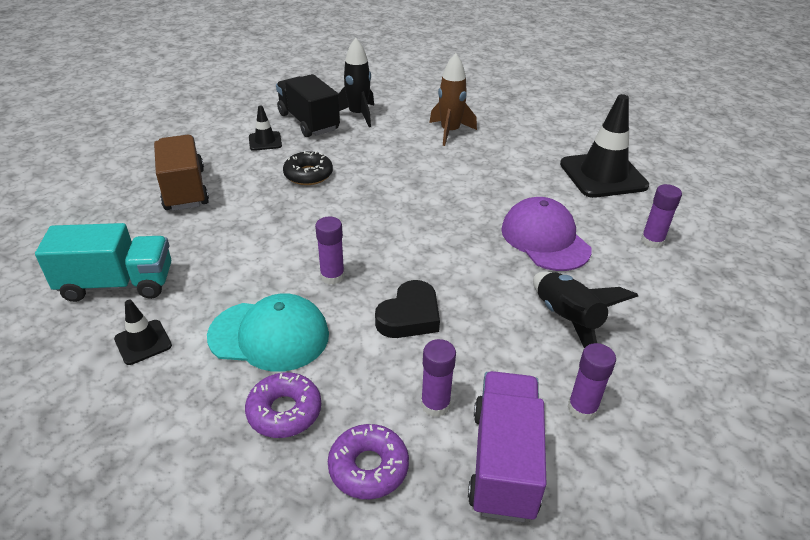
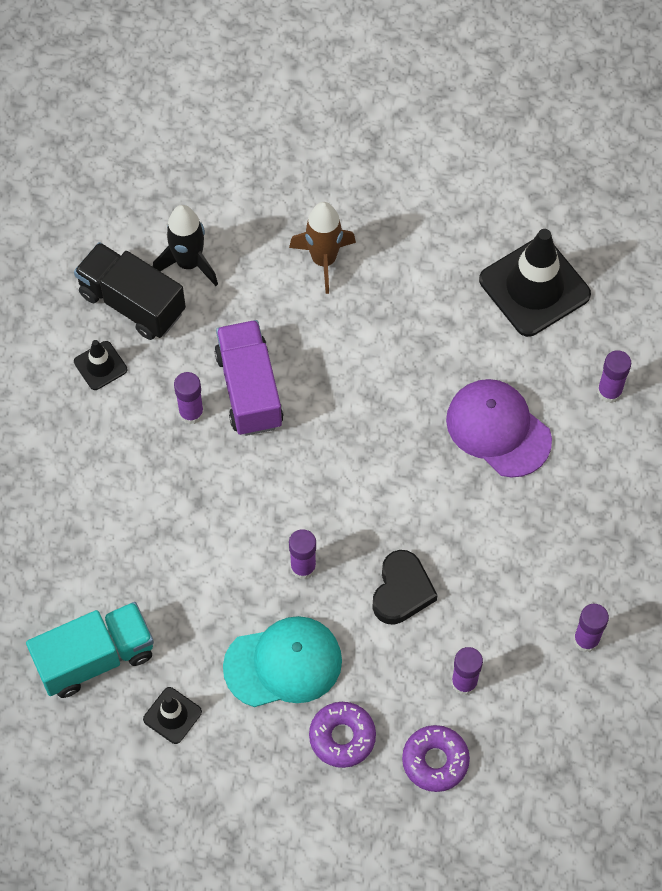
camera: 20 degrees left, 25 degrees up
(185, 189) = (63, 493): brown truck -> none
(308, 175) = (191, 413): black donut -> purple glue stick
(503, 462) = (537, 715): purple truck -> purple truck (249, 389)
(567, 319) = (549, 540): black rocket -> none

